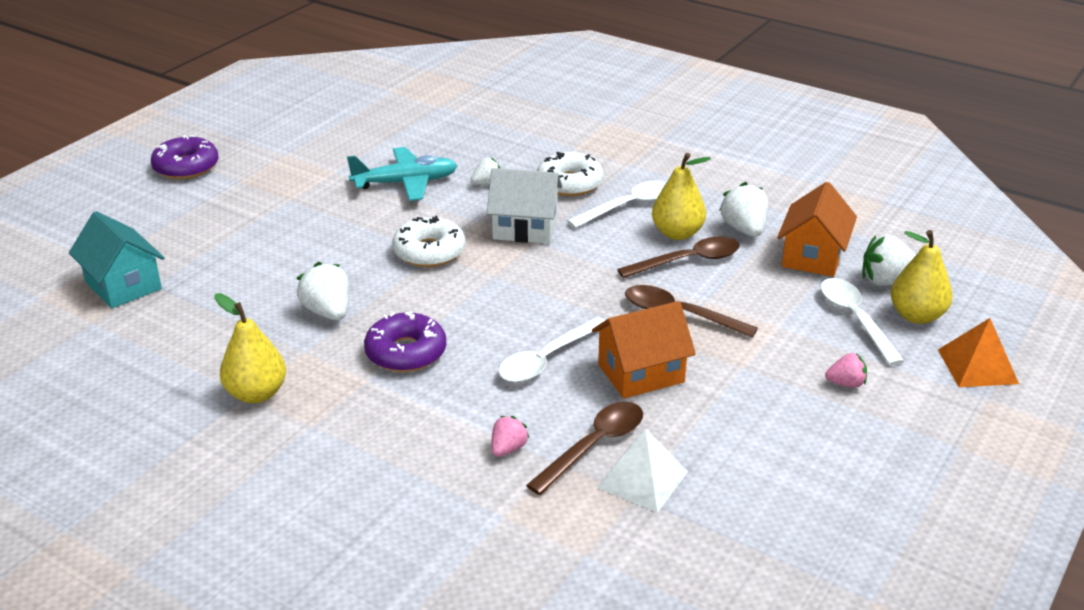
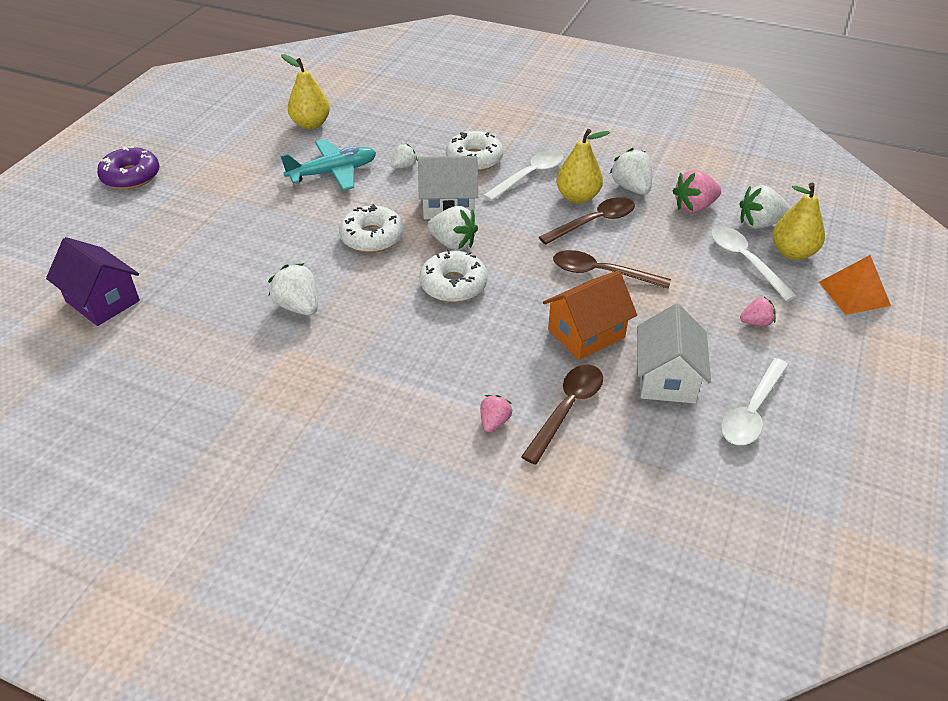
camera: 10 degrees left, 10 degrees up
(123, 285) = (102, 301): turquoise house -> purple house
(256, 394) = (255, 396): yellow pear -> yellow pear (311, 124)
(406, 352) = (379, 338): purple donut -> none
(505, 308) = (453, 285): none -> white donut
(518, 267) = (453, 243): none -> white strawberry
(546, 359) = (502, 330): white spoon -> white spoon (751, 412)
(642, 479) = (617, 436): white pyramid -> none
(720, 428) = (667, 378): none -> white house
(813, 256) = (694, 207): orange house -> pink strawberry

